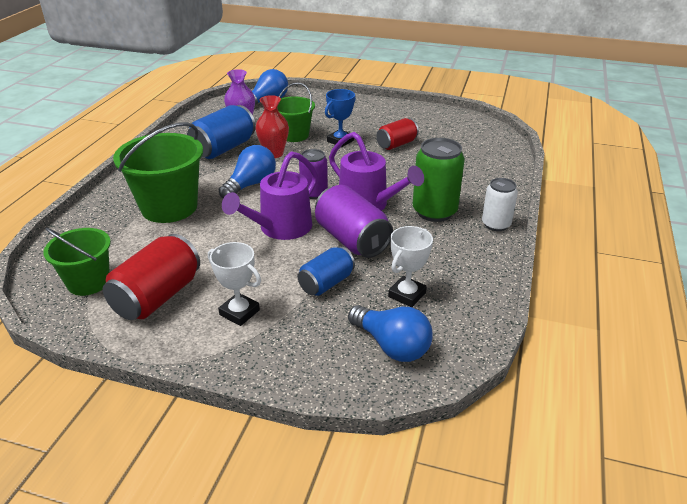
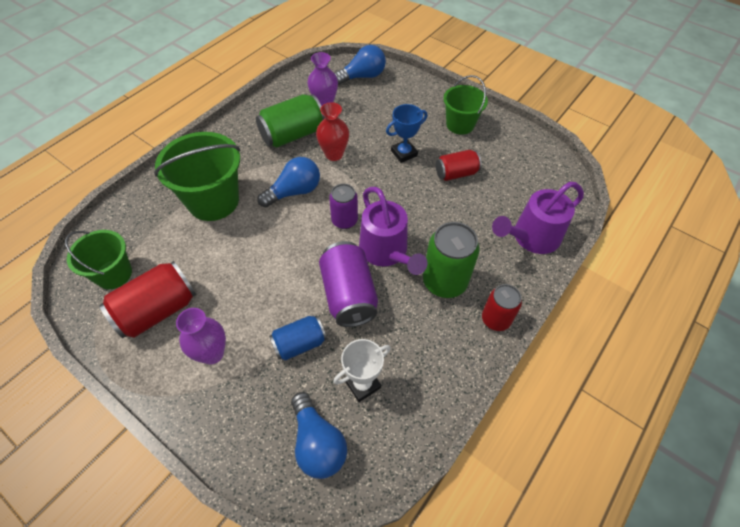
camera: 20 degrees right, 20 degrees up
(223, 148) = (292, 135): blue can -> green can
(239, 312) = (212, 353): white trophy -> purple vase
(280, 229) = (293, 259): purple watering can -> purple watering can (531, 238)
(294, 135) = (364, 133): green bucket -> green bucket (460, 124)
(496, 224) = (495, 319): white can -> red can

